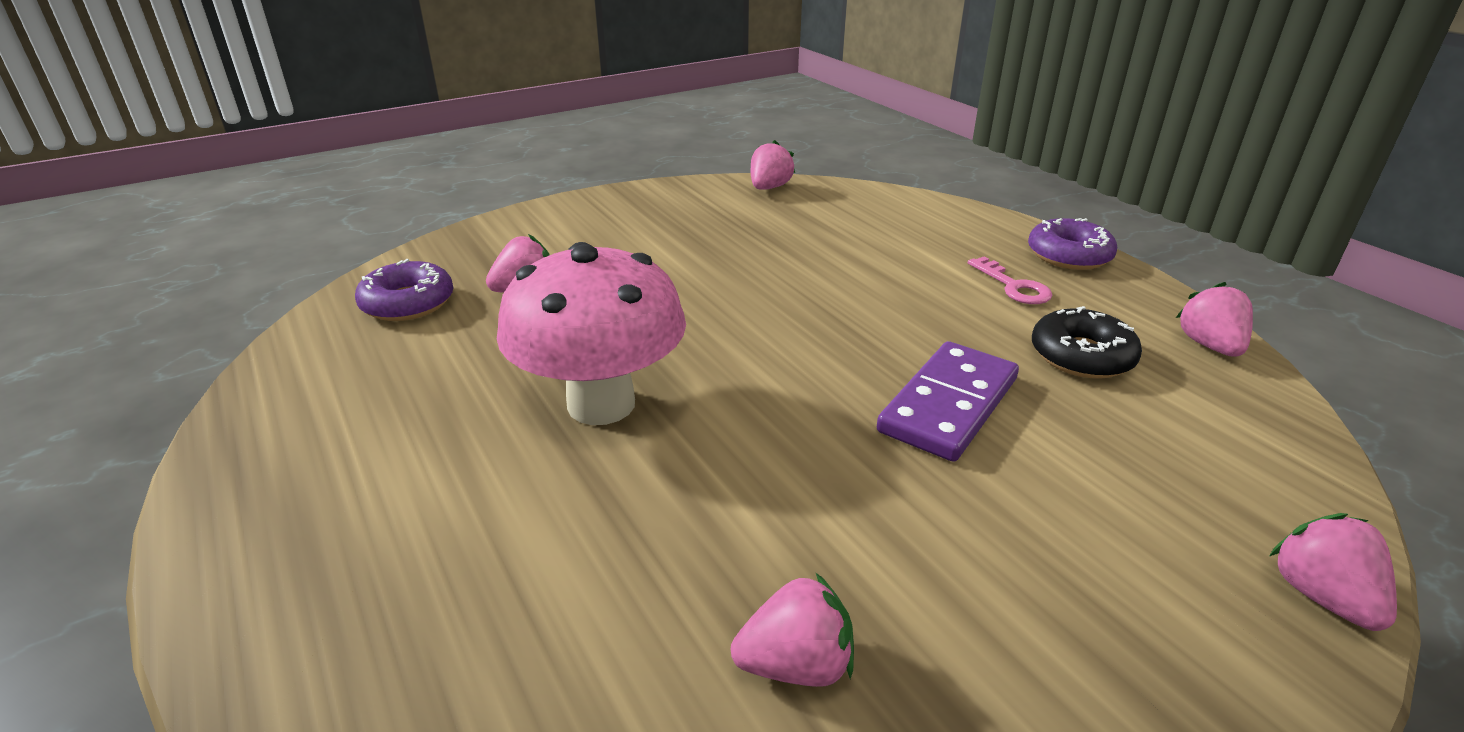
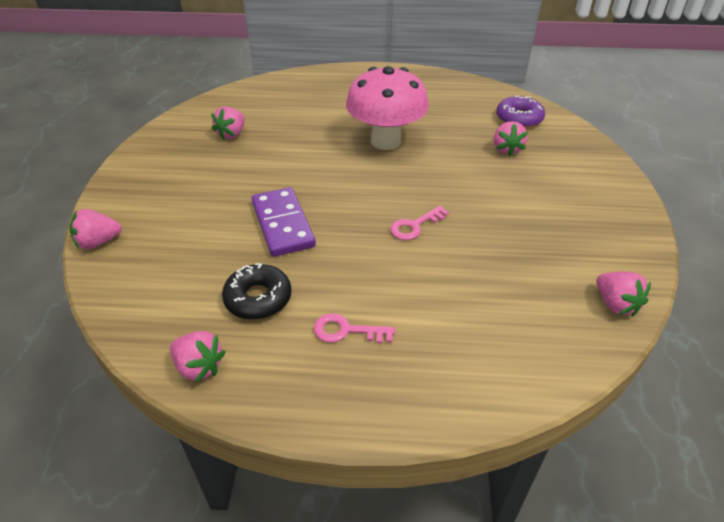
camera: 125 degrees right, 10 degrees up
(797, 303) = (415, 226): none -> pink key
(1069, 255) = (355, 405): purple donut -> none
(1321, 597) = (98, 242): pink strawberry -> pink strawberry turned 135 degrees clockwise

